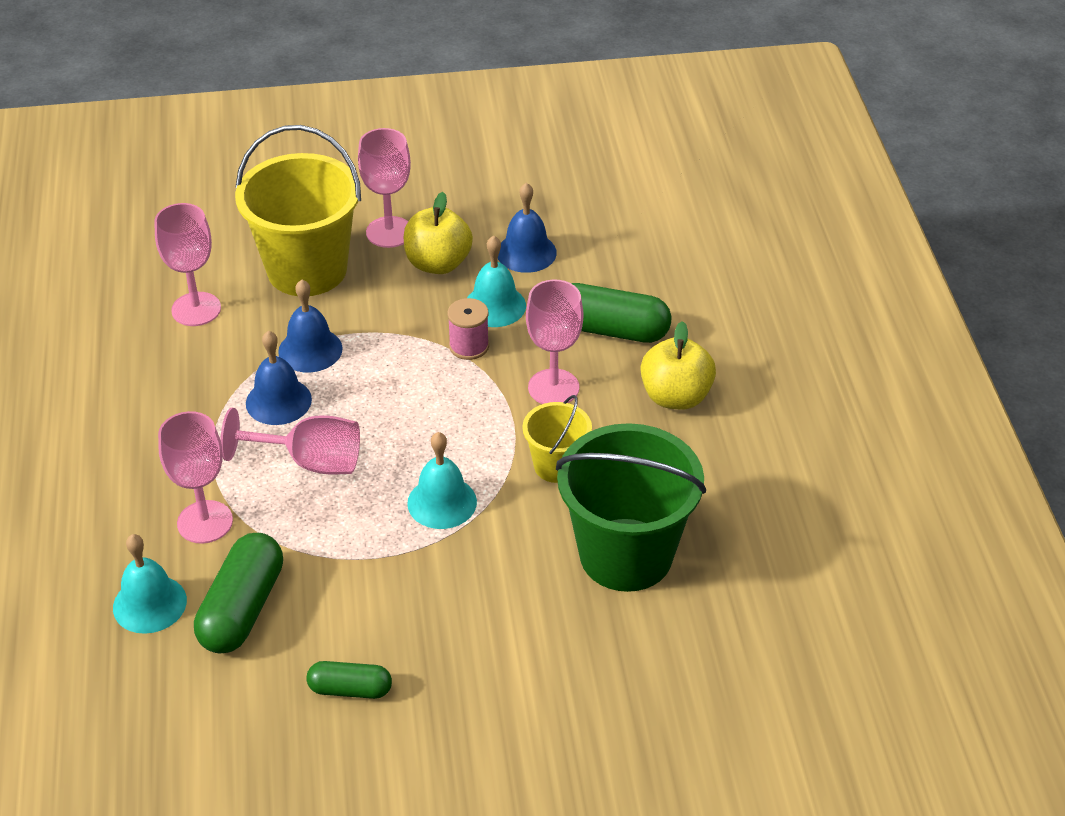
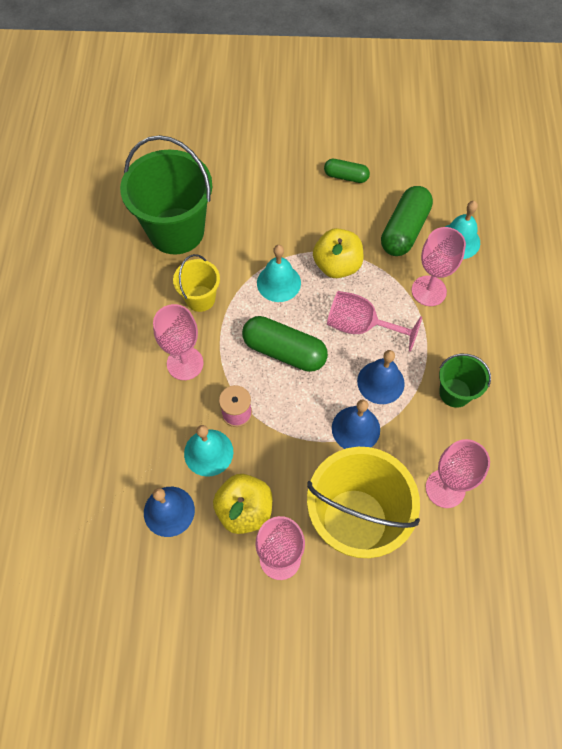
camera: 170 degrees left, 20 degrees up
(175, 402) = (455, 392): none -> green bucket
(610, 330) = (128, 412): green capsule -> green capsule (284, 351)
(675, 397) = (103, 342): yellow apple -> yellow apple (337, 265)

